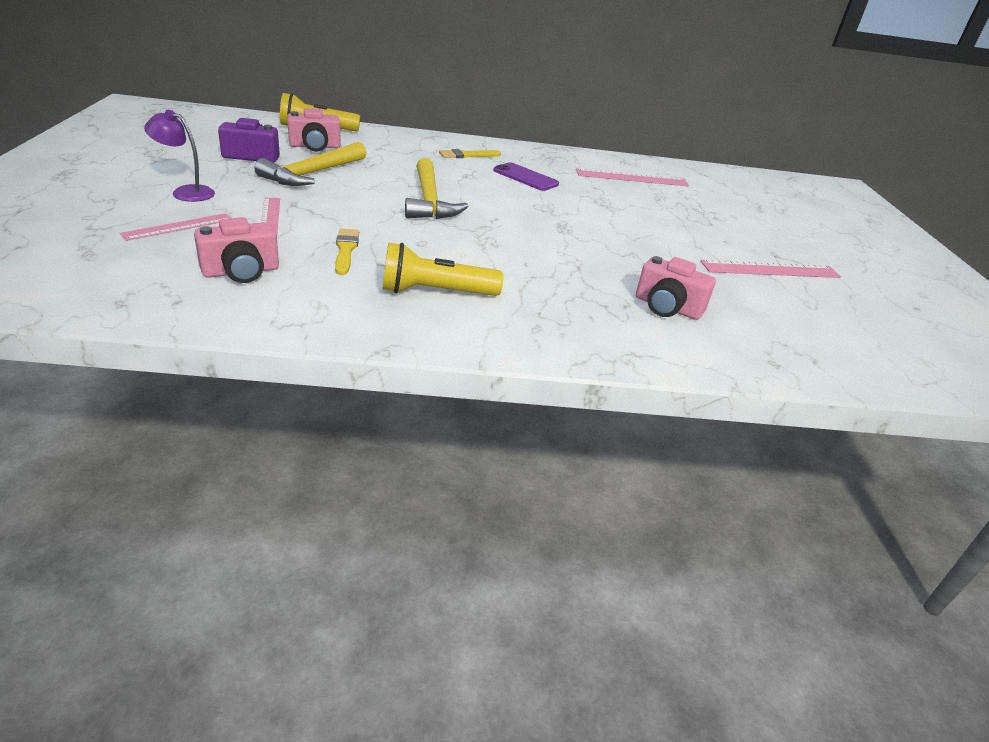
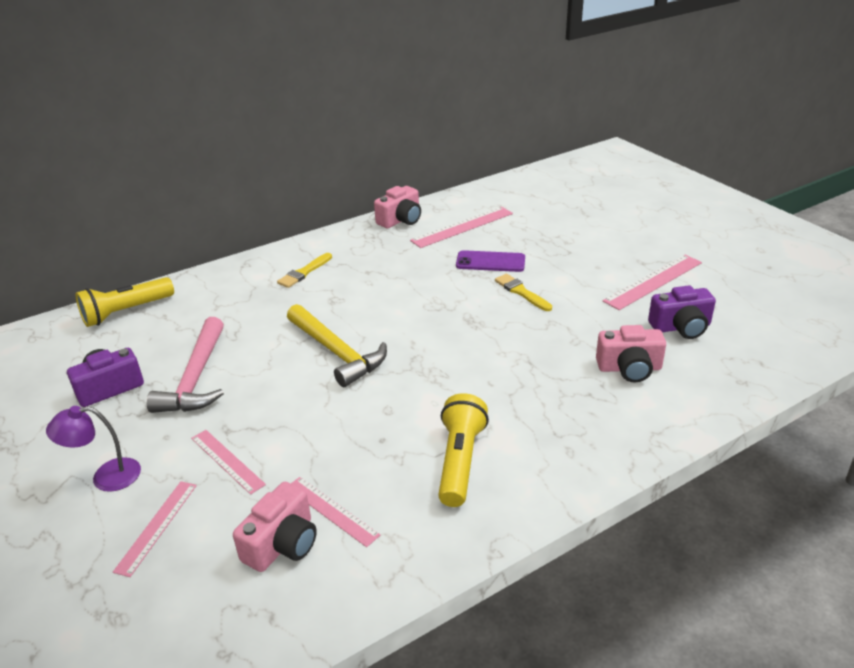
camera: 25 degrees left, 0 degrees up
(299, 272) = (331, 511): none -> pink ruler
(313, 173) = (196, 378): yellow hammer -> pink hammer
(315, 146) = (154, 339): pink camera -> pink camera (401, 220)
(346, 250) = (338, 459): yellow brush -> yellow brush (521, 292)
(435, 292) = (460, 461): yellow flashlight -> yellow flashlight turned 135 degrees clockwise
(525, 177) = (382, 274): purple phone -> purple phone (490, 262)
(758, 305) = (681, 327): none -> purple camera

